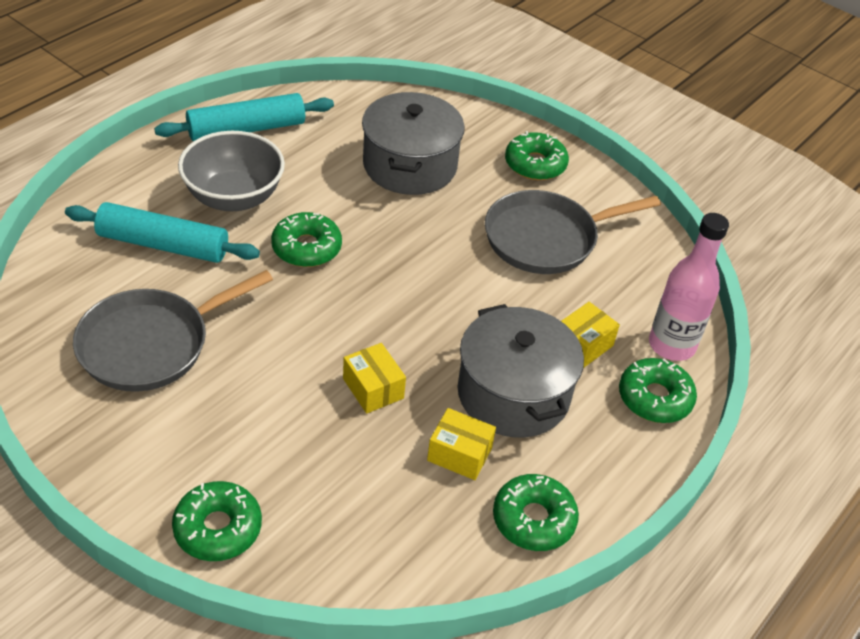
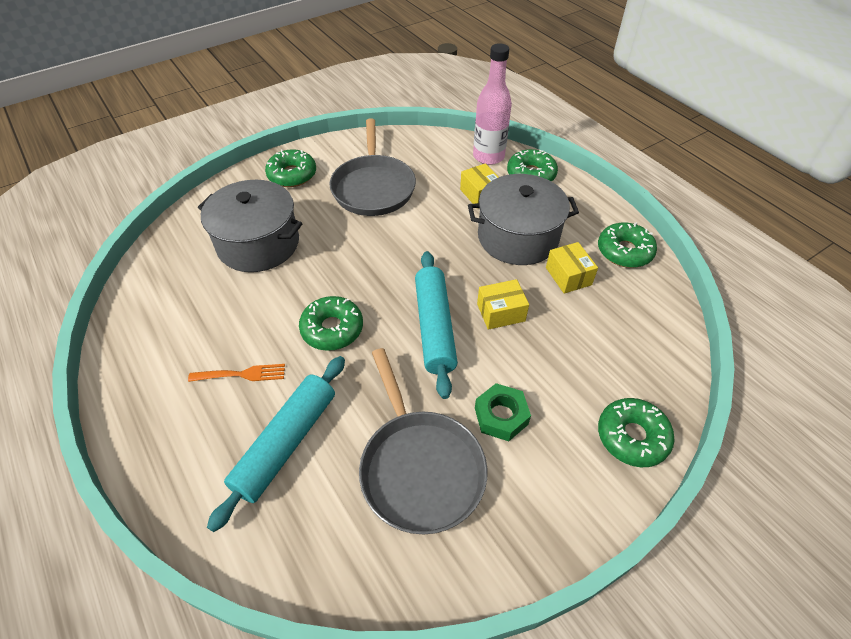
camera: 70 degrees left, 5 degrees up
(223, 403) = (501, 416): none -> green nut
(233, 197) = (242, 374): grey bowl -> orange fork
(246, 129) = (146, 350): turquoise rolling pin -> turquoise rolling pin (435, 327)
(459, 454) = (568, 276): yellow box -> yellow box turned 60 degrees counterclockwise

